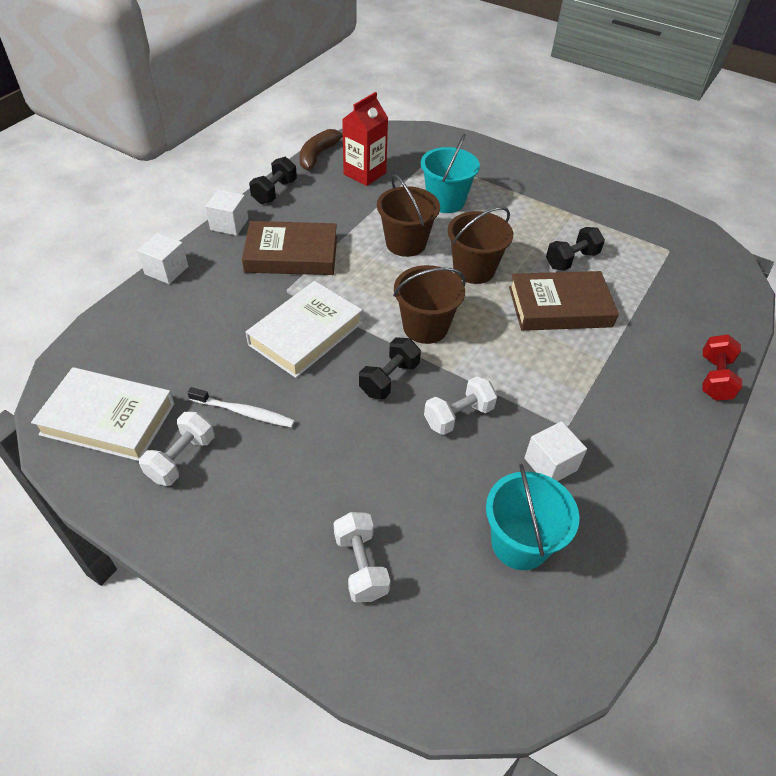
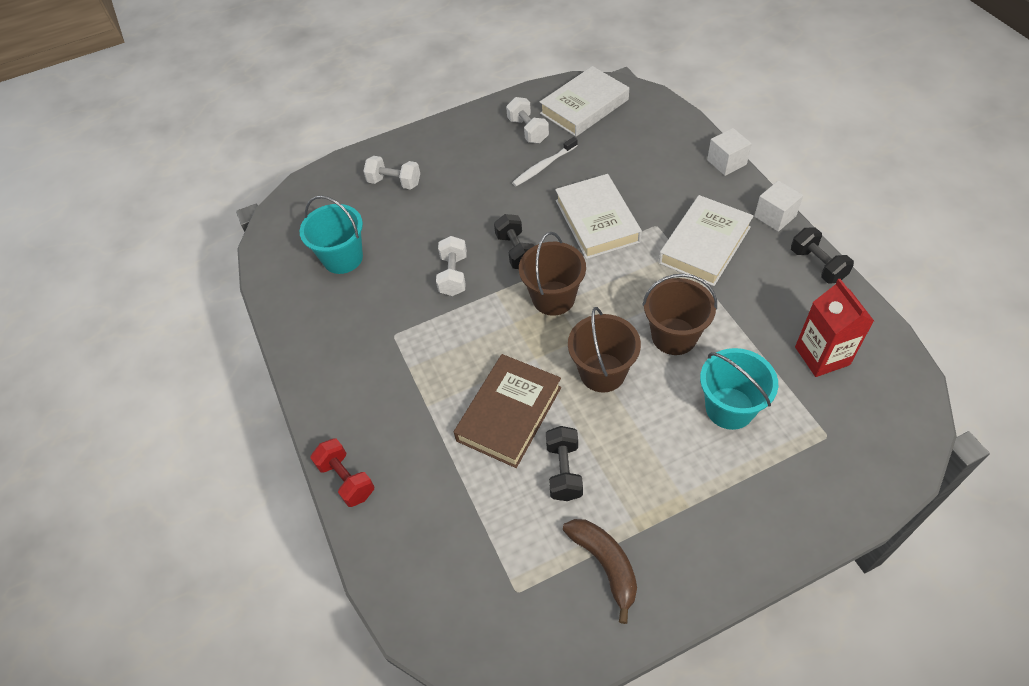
camera: 130 degrees right, 5 degrees up
(291, 254) = (705, 245): brown book -> white book
(318, 155) = (881, 328): brown banana -> brown banana (605, 564)
(550, 464) = (375, 306): white cube -> none

